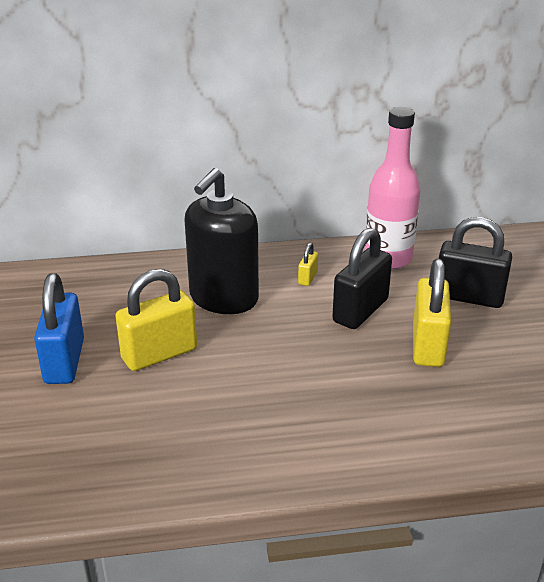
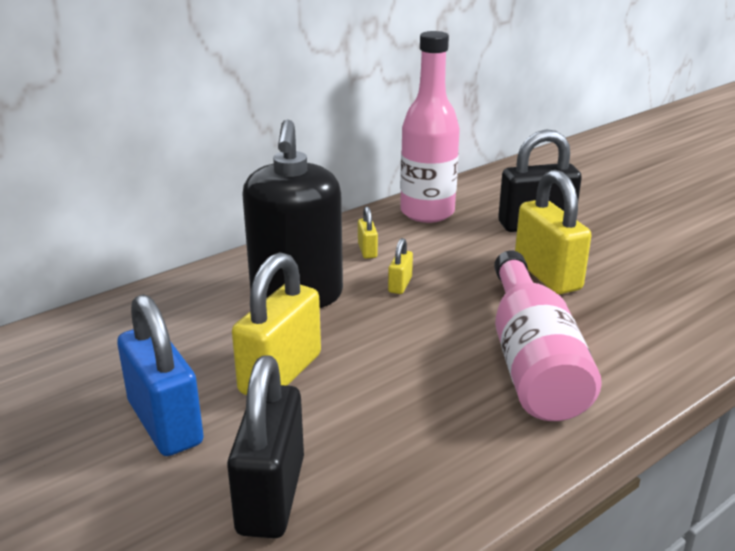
camera: 30 degrees left, 5 degrees down
(303, 315) = (400, 285): none -> yellow padlock
(338, 410) = (533, 361): none -> pink bottle
(360, 310) = (452, 264): black padlock -> black padlock (271, 495)

